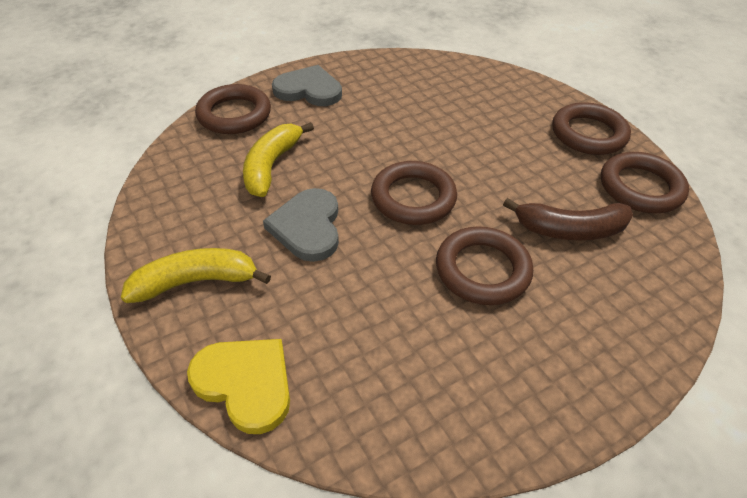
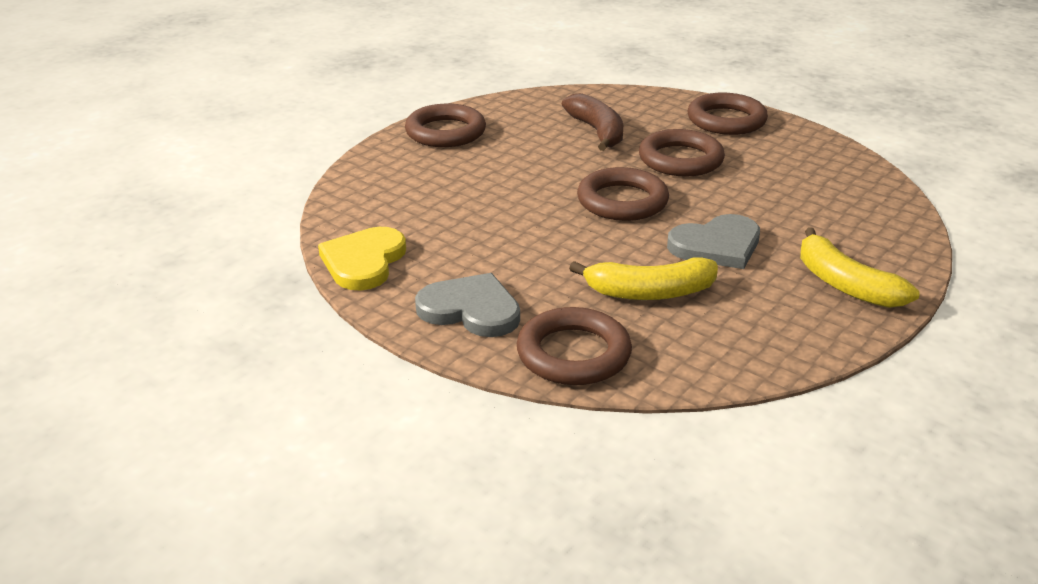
camera: 110 degrees left, 15 degrees down
(245, 383) = (897, 230): yellow heart -> yellow heart (364, 261)
(309, 90) = (471, 310): grey heart -> grey heart turned 120 degrees clockwise
(640, 187) = (514, 109): brown ring -> brown ring (726, 120)

